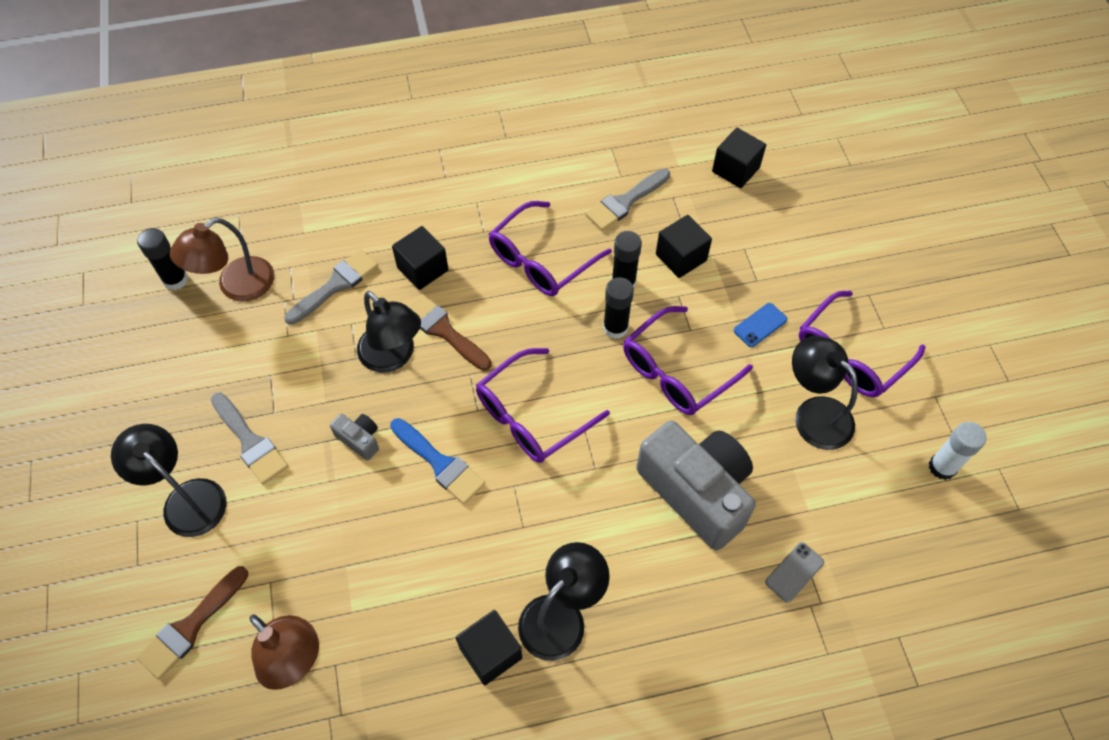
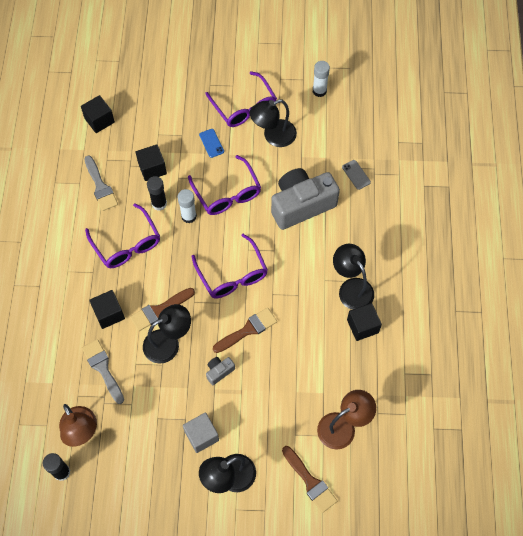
camera: 75 degrees left, 5 degrees up
(250, 442) = (201, 436): grey brush -> grey cube
(440, 463) = (248, 330): blue brush -> brown brush
(615, 328) = (189, 216): black glue stick -> white glue stick

